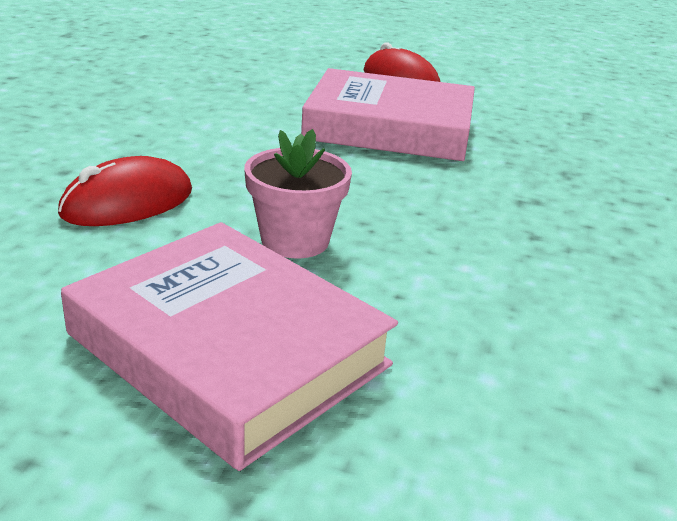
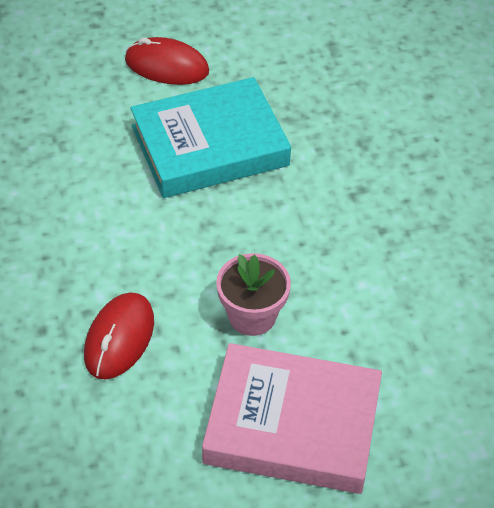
camera: 30 degrees left, 20 degrees up
(389, 127) = (210, 146): pink book -> turquoise book

